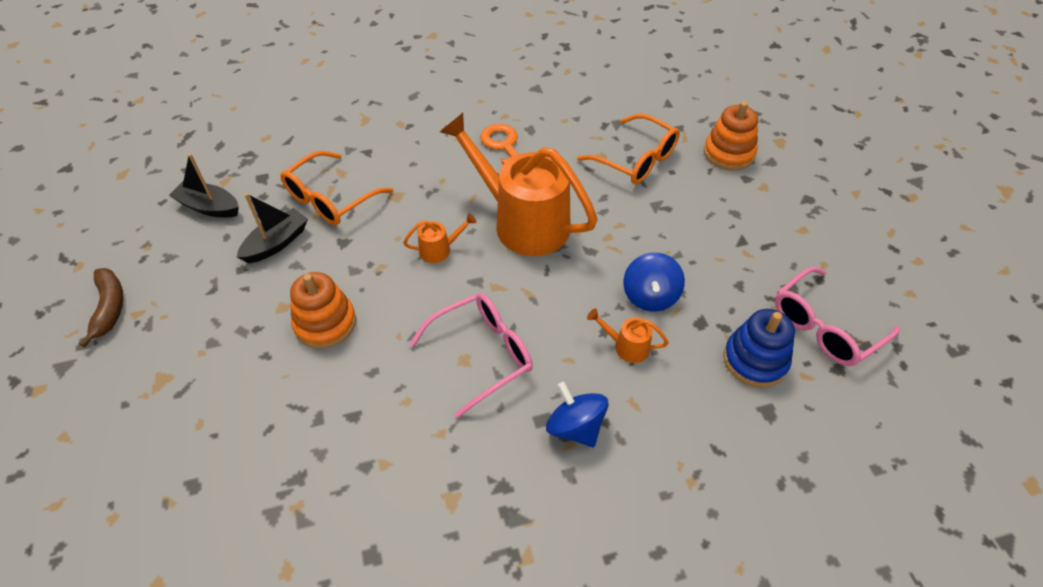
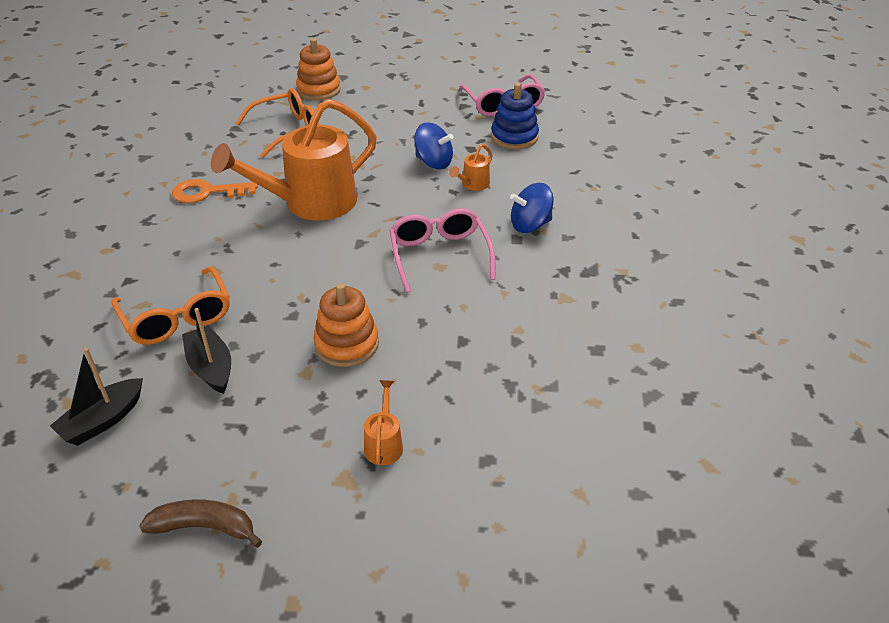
camera: 70 degrees left, 10 degrees down
(440, 250) = (307, 256): orange watering can -> orange watering can (384, 443)

